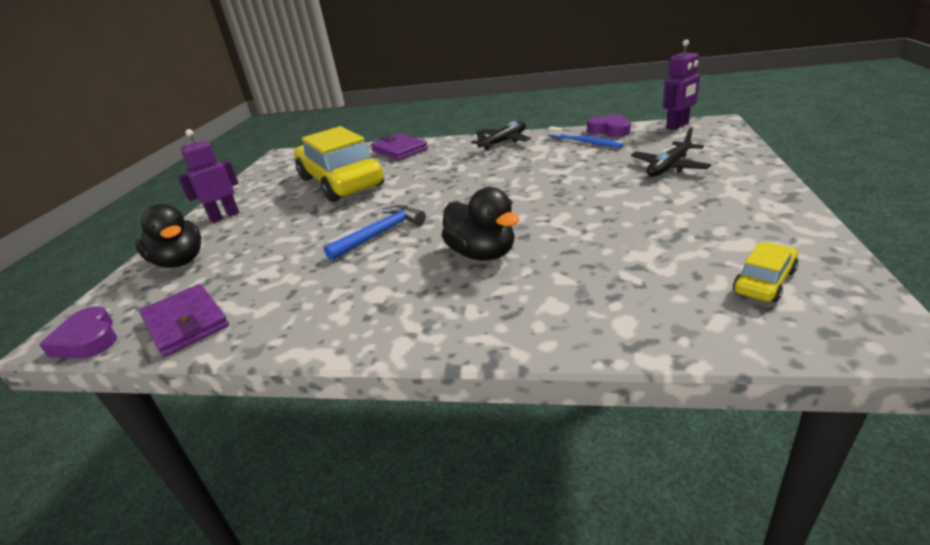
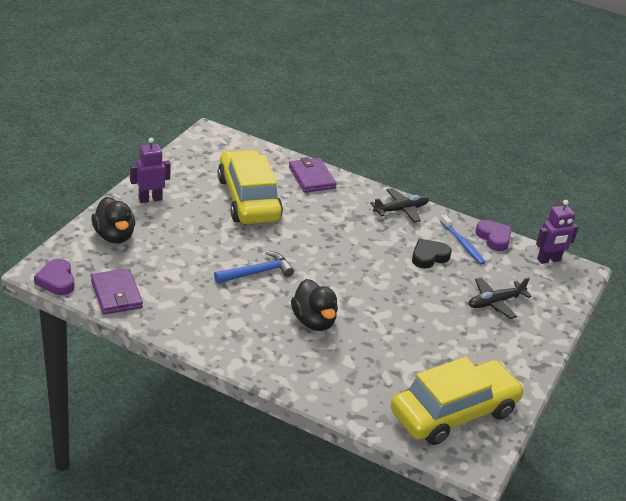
camera: 10 degrees right, 5 degrees up
(563, 160) = (429, 256): none -> black heart
(764, 281) = (454, 412): yellow car -> yellow car, size x2.41

